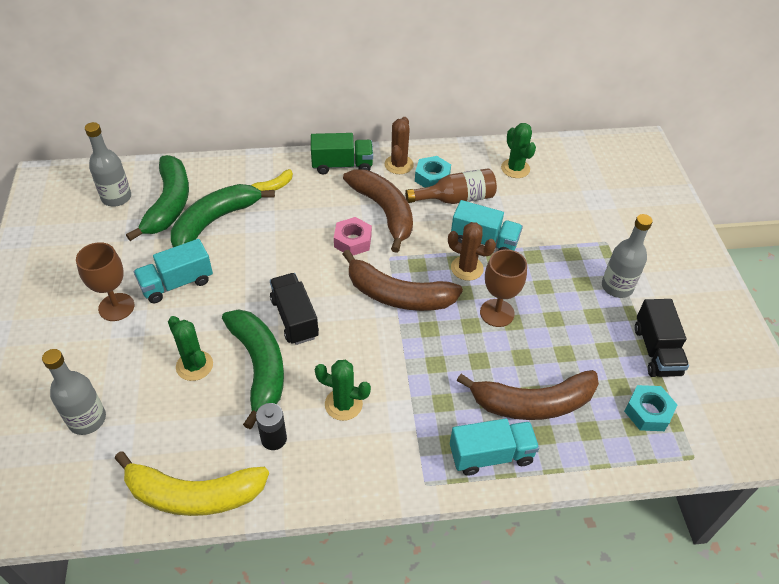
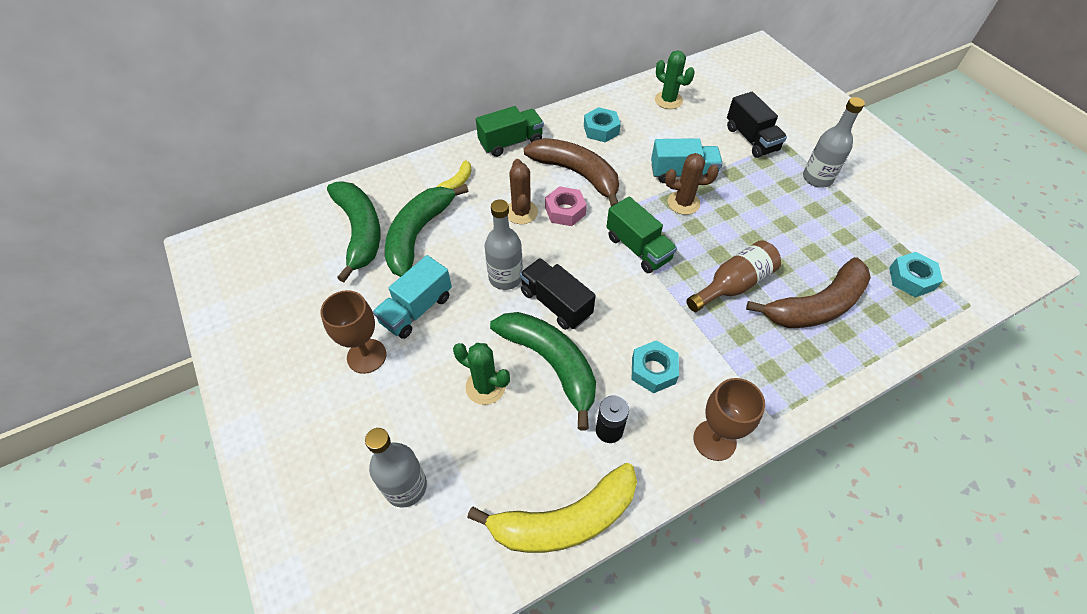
camera: 20 degrees left, 5 degrees up
(116, 197) = (299, 243): grey bottle -> grey bottle (505, 277)
(343, 404) = (653, 370): green cactus -> turquoise nut
(398, 295) = (638, 248): brown banana -> green truck
(399, 165) = (563, 127): brown cactus -> brown cactus (521, 212)
(456, 199) = (634, 143): brown bottle -> brown bottle (733, 285)
(491, 455) = (812, 367): turquoise truck -> none
(497, 313) = (734, 235): brown goblet -> brown goblet (714, 440)
(656, 351) = (883, 223): black truck -> black truck (751, 139)

